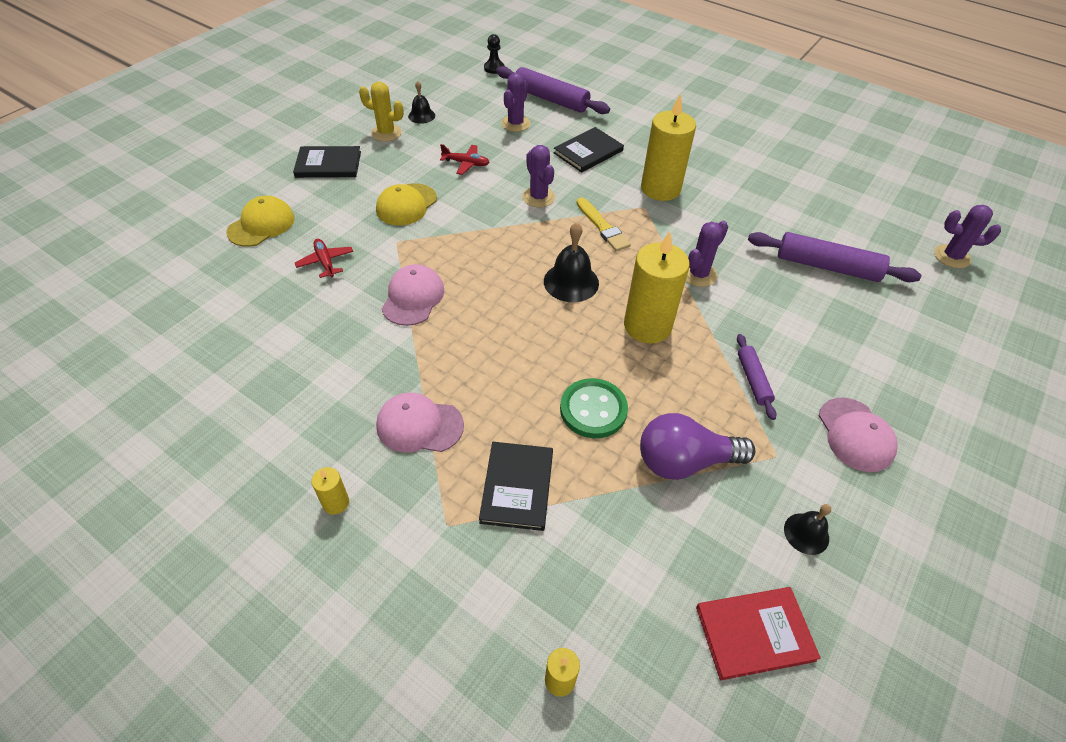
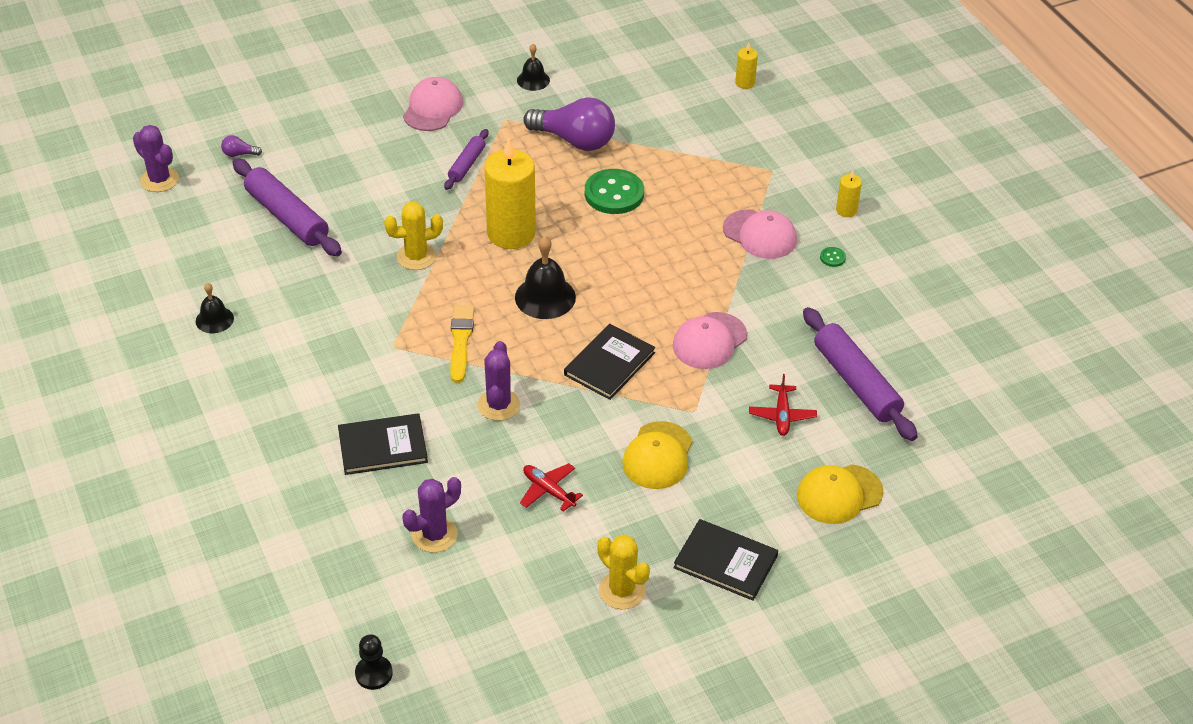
camera: 150 degrees left, 5 degrees down
(331, 430) = (832, 258): none -> green button
(406, 205) = (658, 456): yellow cap -> yellow cap turned 135 degrees clockwise
(421, 116) = (553, 606): black bell -> black bell (214, 319)
(517, 487) = (708, 171): black book -> black book (609, 364)
(550, 99) = (347, 562): purple rolling pin -> purple rolling pin (856, 382)
(660, 189) = (351, 360): yellow candle -> none
(698, 274) = (416, 257): purple cactus -> yellow cactus
(754, 633) = (614, 58): red book -> none
(935, 304) = (239, 154): none -> purple light bulb

